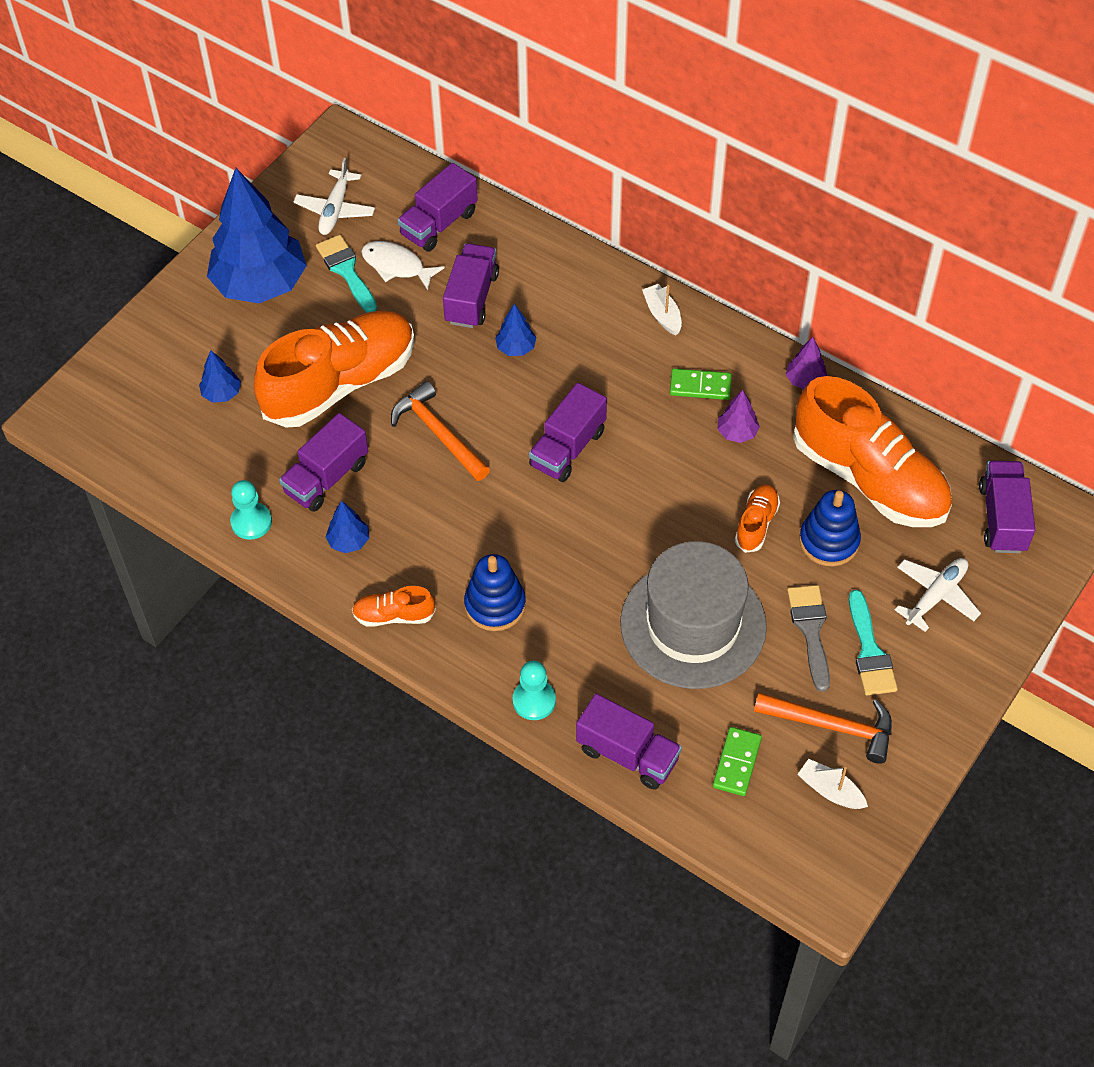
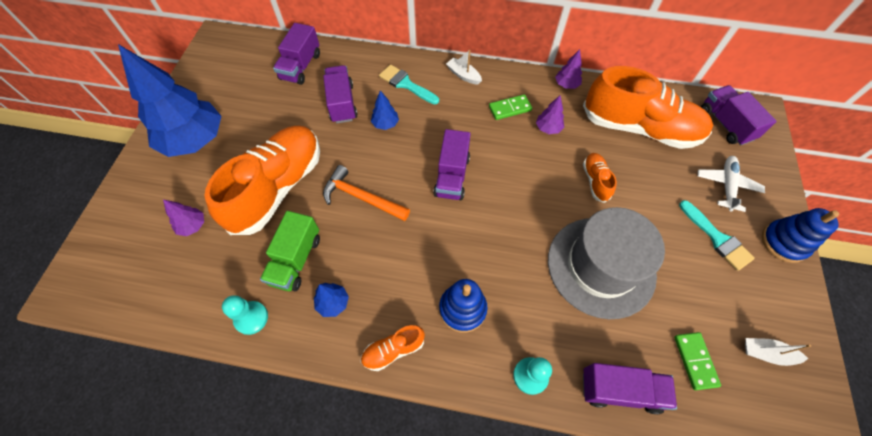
camera: 25 degrees left, 5 degrees up
(222, 393) = (193, 226): blue tree -> purple tree
(326, 478) = (296, 260): purple truck -> green truck
(335, 210) = (229, 79): white plane -> none
(346, 271) = (252, 113): turquoise brush -> turquoise brush (406, 84)
(396, 266) = (284, 99): white fish -> none
(810, 630) = (673, 239): grey brush -> none
(829, 541) = (644, 175): blue stacking toy -> blue stacking toy (784, 242)
(832, 726) = (733, 303): orange hammer -> none

